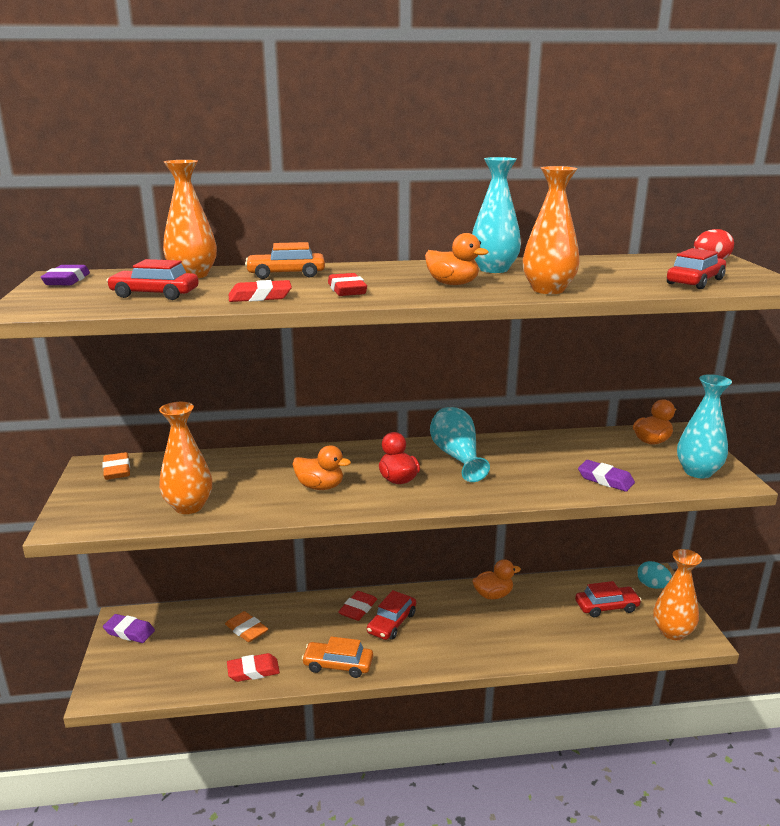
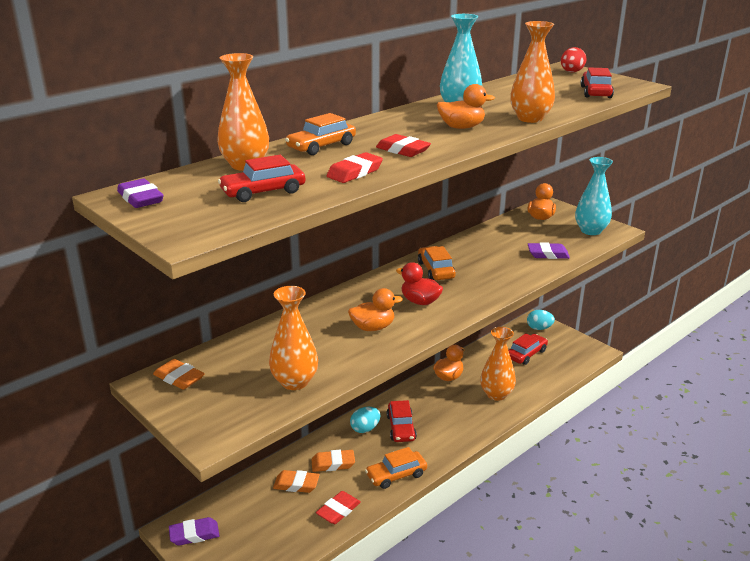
camera: 35 degrees left, 5 degrees up
(295, 627) = (333, 463): none -> orange eraser
(358, 609) = (365, 429): red eraser -> turquoise egg
(457, 457) = (436, 270): turquoise vase -> orange car
(672, 632) = (577, 354): orange vase -> orange vase (496, 394)

